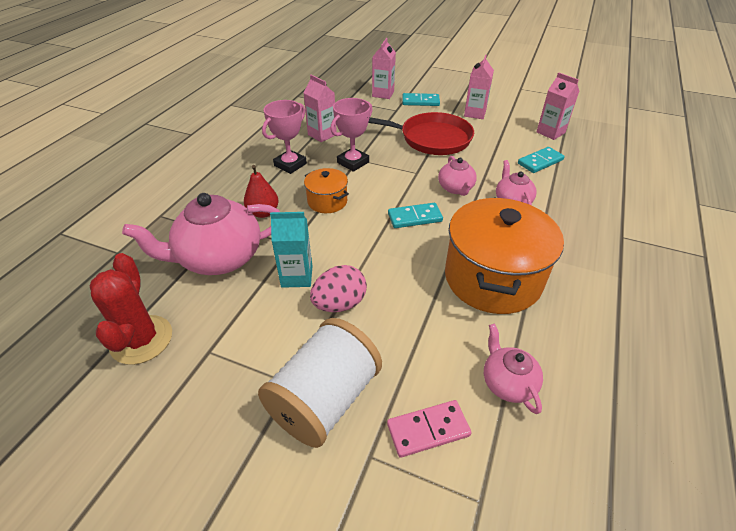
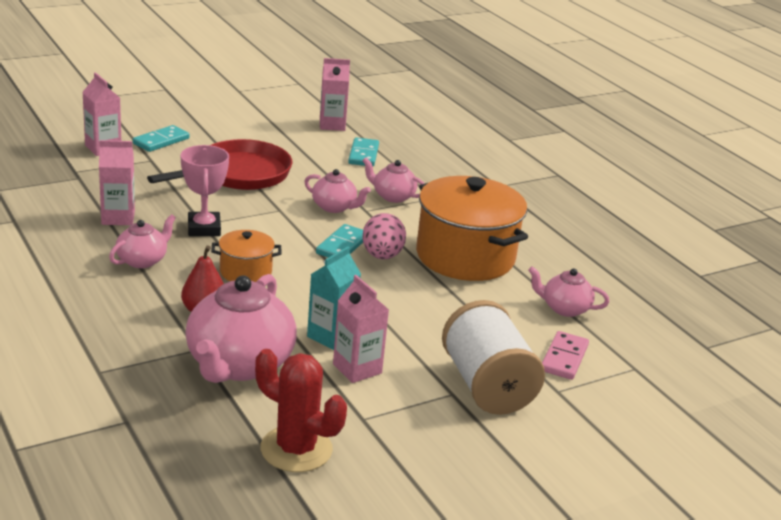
camera: 55 degrees left, 15 degrees down
(290, 165) = (143, 260): pink trophy -> pink teapot
(339, 304) = (396, 332): pink egg -> pink egg (382, 256)
(475, 113) = (237, 132): pink carton -> pink carton (357, 369)

